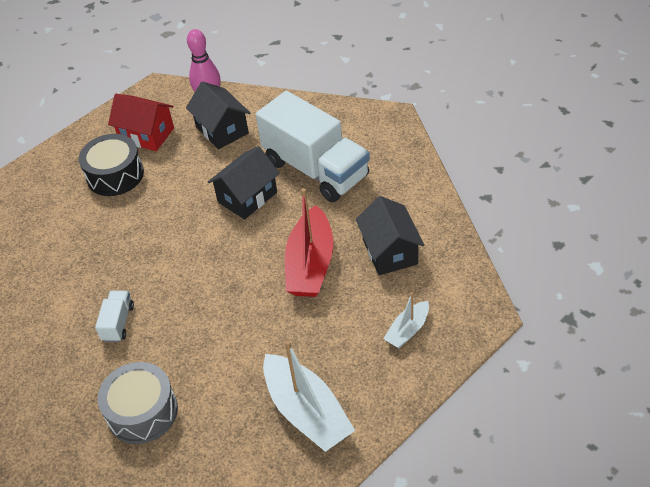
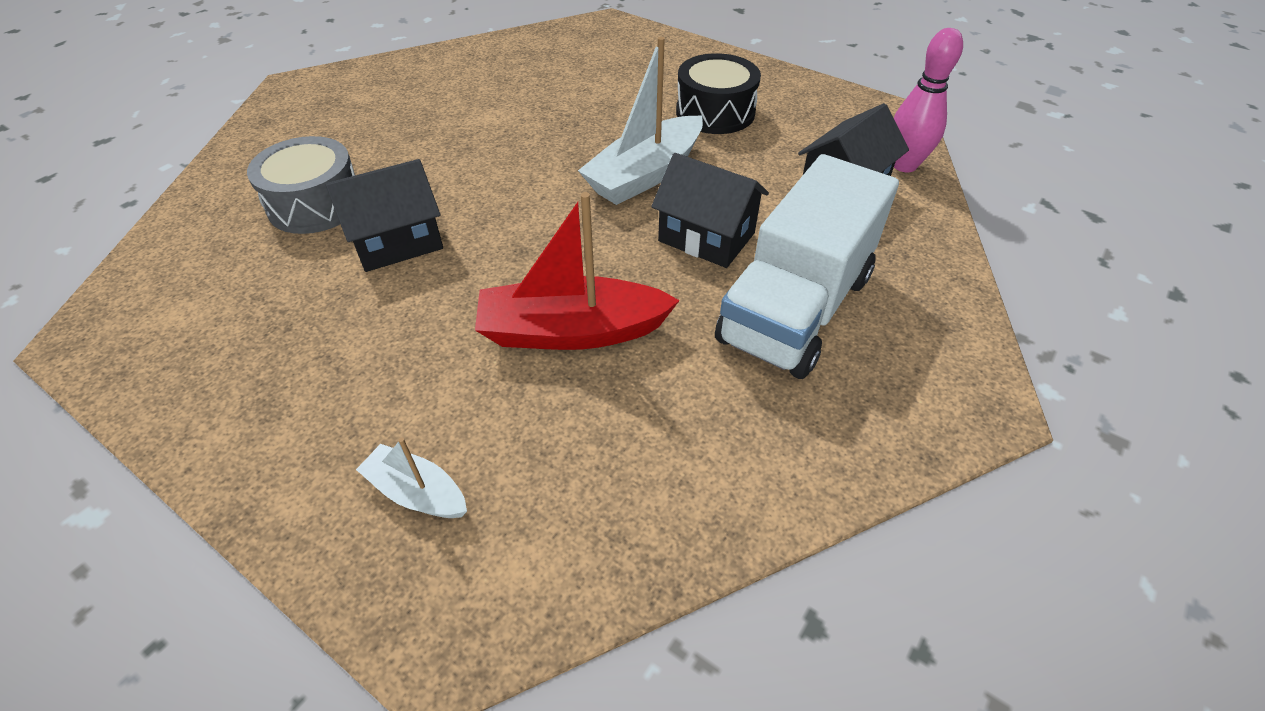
camera: 75 degrees right, 0 degrees up
(118, 323) = (460, 160): white truck -> none
(146, 135) = (801, 123): red house -> none
(307, 412) = (270, 367): white boat -> white boat (645, 174)
(390, 251) = (612, 442): black house -> black house (397, 241)

